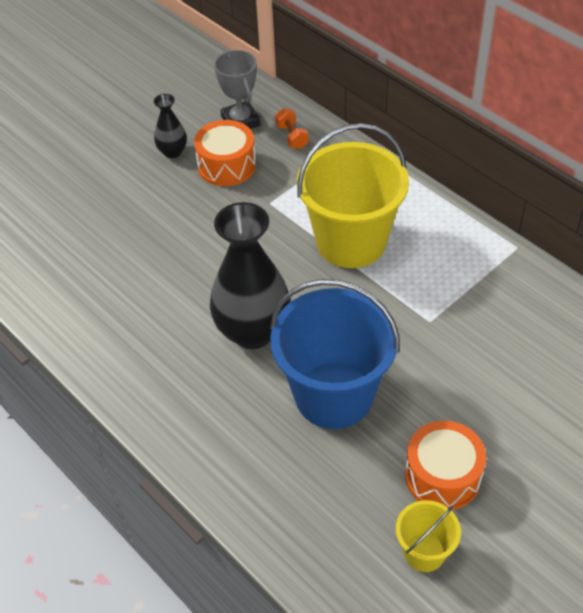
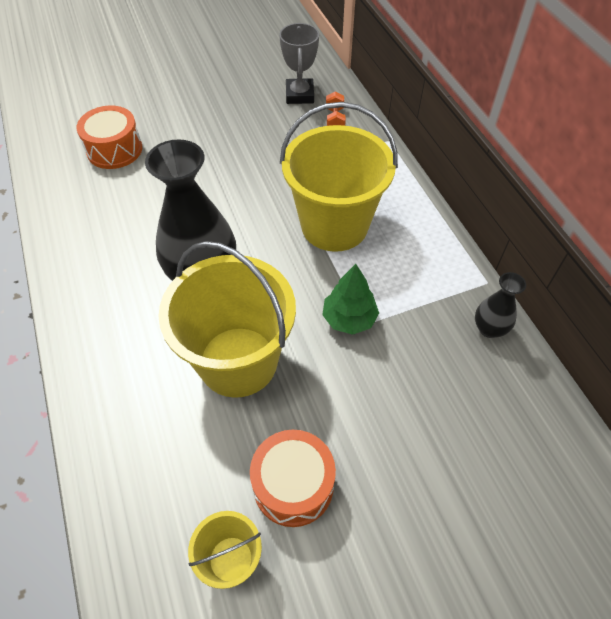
camera: 20 degrees right, 5 degrees up
(172, 152) = (230, 103): black vase -> black vase (489, 329)
(227, 165) = (267, 127): orange drum -> orange drum (114, 150)
(334, 395) = (238, 361): blue bucket -> yellow bucket
(412, 322) = (349, 319): none -> green tree

